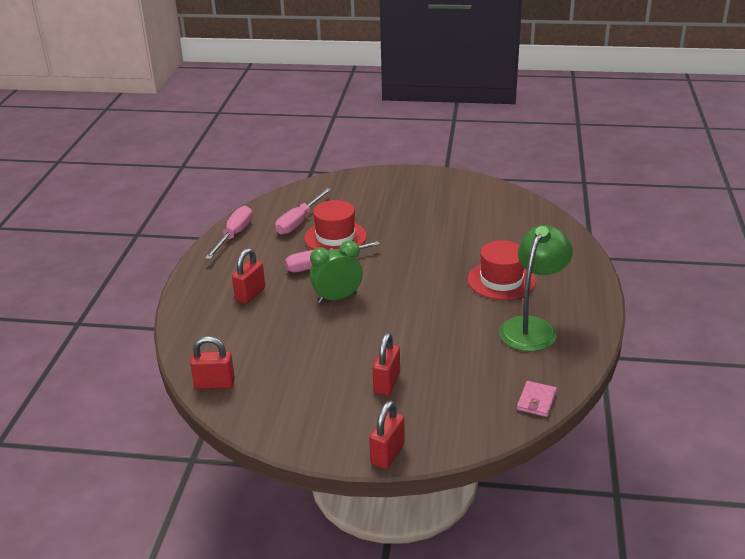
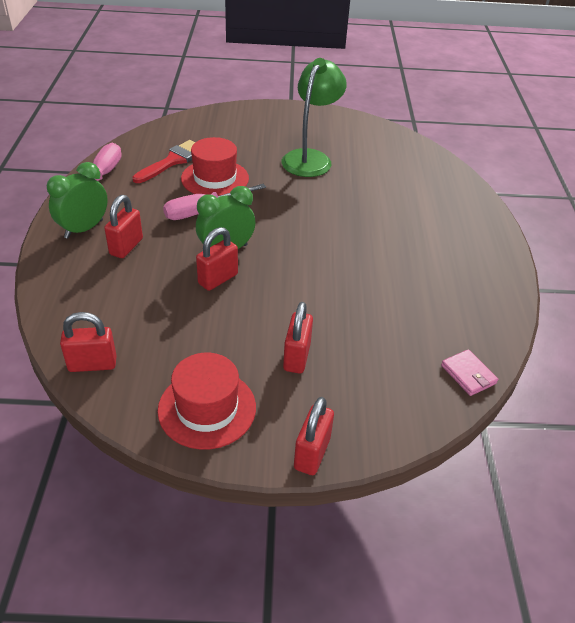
camera: 10 degrees left, 10 degrees up
(215, 279) = (84, 229): none -> green clock
(299, 222) = (173, 161): pink screwdriver -> red brush
(327, 321) = (218, 279): none -> red padlock
(501, 280) = (400, 228): red hat -> red hat (207, 408)
(532, 327) = (444, 282): green lamp -> green lamp (310, 158)
(536, 401) = (468, 374): pink wallet -> pink wallet turned 45 degrees counterclockwise

